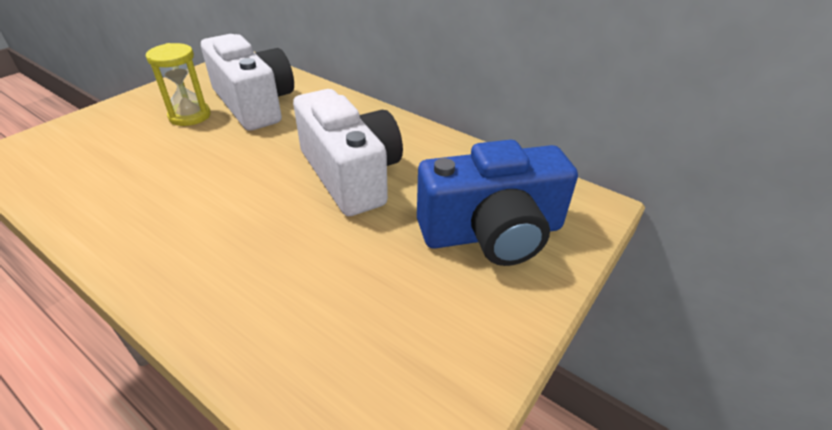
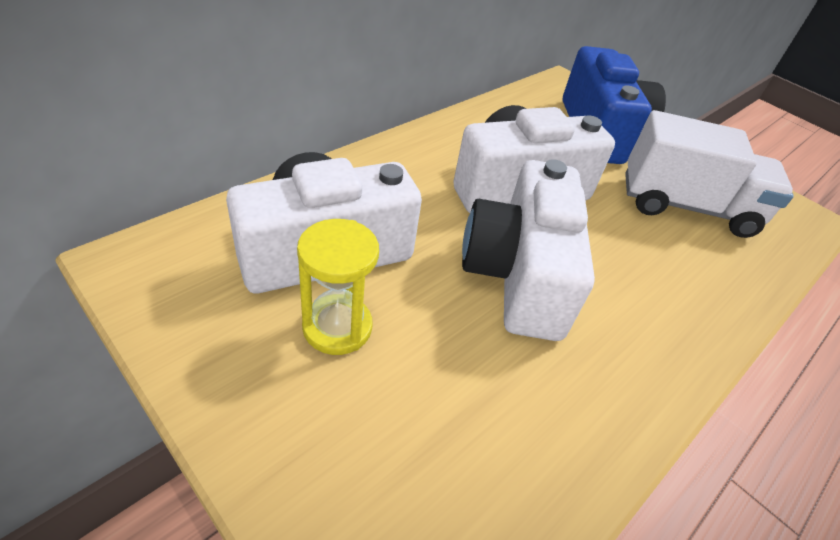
camera: 85 degrees left, 5 degrees up
(237, 178) = (518, 274): none -> white camera
(367, 302) = (686, 206): none -> white truck

